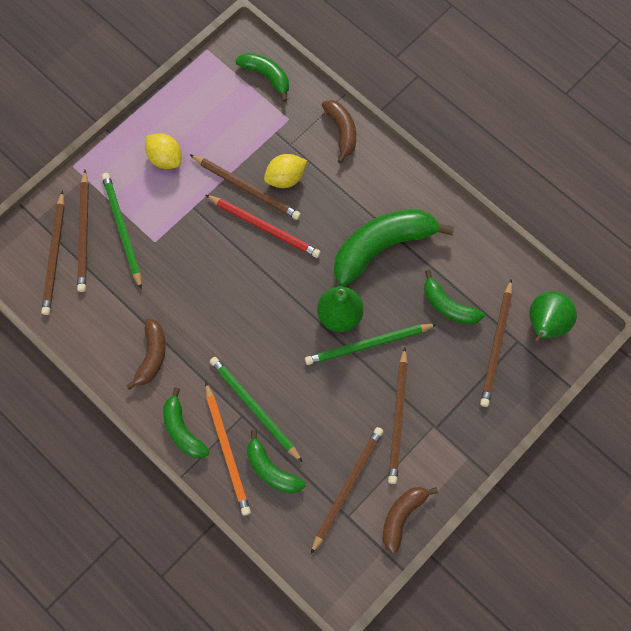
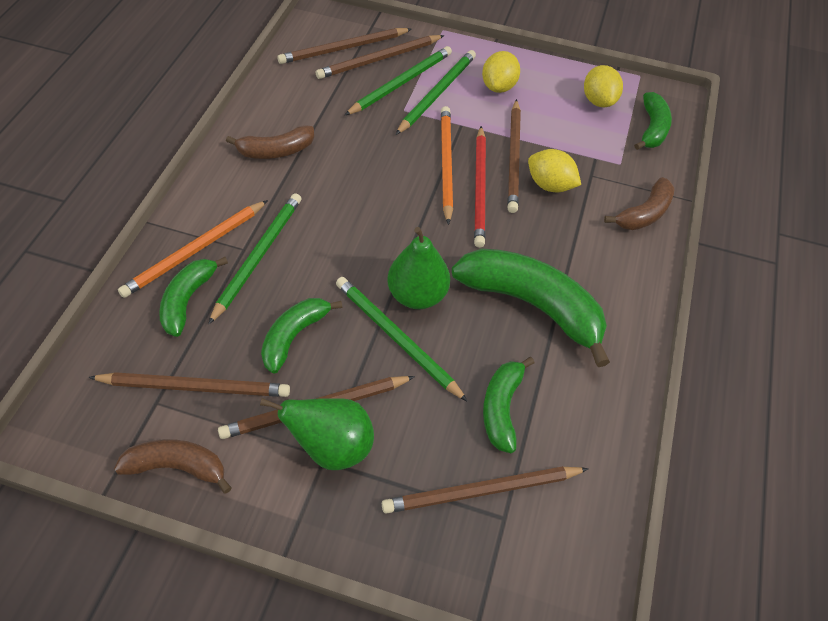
camera: 60 degrees right, 15 degrees down
(149, 208) = (437, 93): none -> green pencil
(182, 430) = (202, 204): green banana -> green banana (294, 336)
(219, 95) = (598, 101): none -> yellow lemon
(229, 239) = (446, 164): none -> orange pencil
(545, 325) = (551, 547): green pear -> green pear (332, 447)

